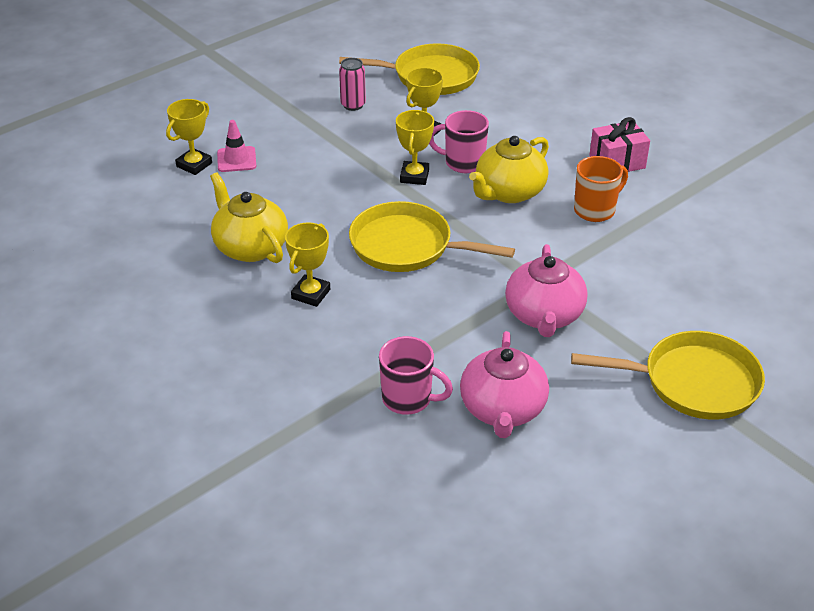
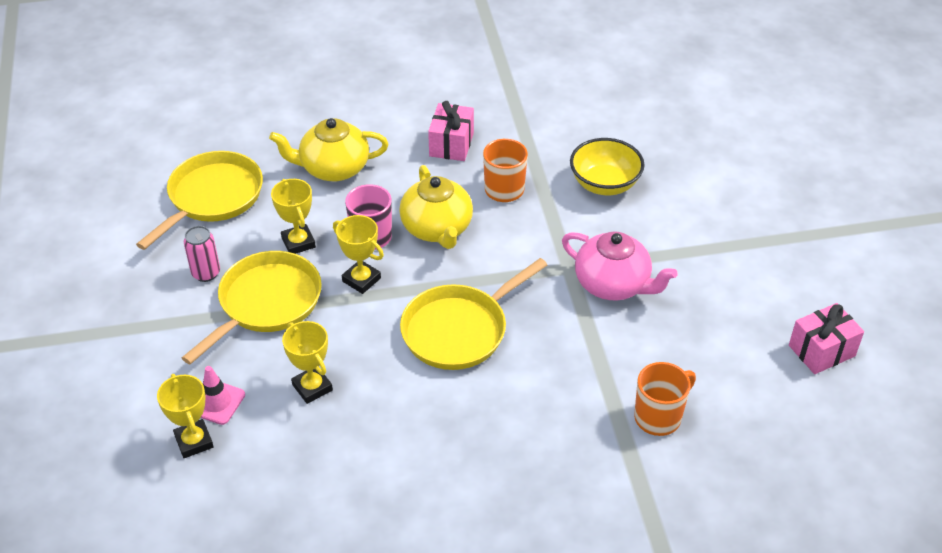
camera: 60 degrees left, 5 degrees up
(250, 247) = (372, 447): yellow teapot -> yellow teapot (333, 168)
(311, 294) = (477, 428): yellow trophy -> yellow trophy (312, 387)
(408, 399) = (659, 417): pink mug -> orange mug
(502, 410) = (706, 362): pink teapot -> none
(593, 491) = (821, 351): none -> pink gift
(668, 266) = (604, 184): none -> yellow bowl
(693, 382) = (741, 239): yellow pan -> yellow pan (266, 303)

